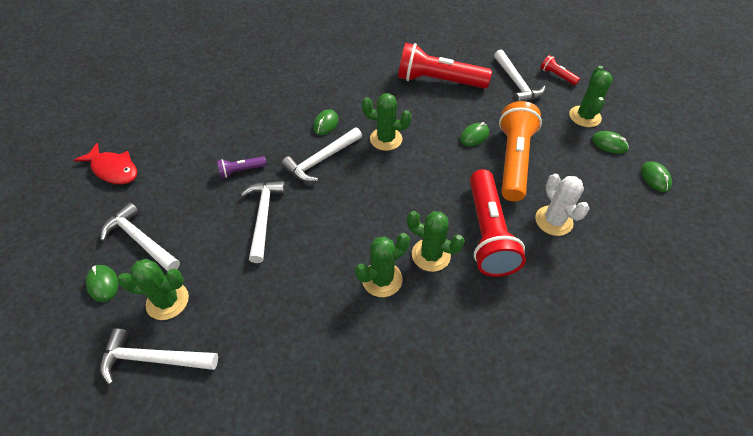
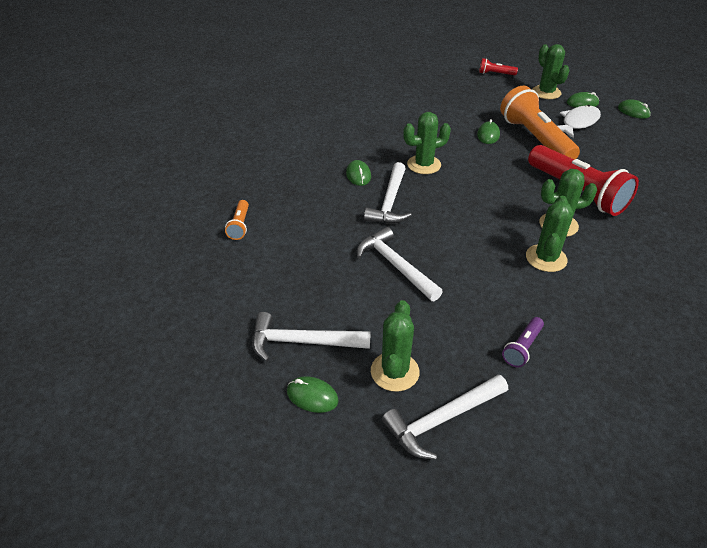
camera: 35 degrees left, 10 degrees down
(114, 169) = (189, 302): red fish -> none
(167, 301) = (394, 372): green cactus -> green cactus turned 45 degrees counterclockwise
(202, 126) = (239, 226): none -> orange flashlight
(241, 171) = (327, 242): purple flashlight -> purple flashlight (522, 348)
(438, 81) = (412, 109): red flashlight -> none
(516, 83) = (473, 89): white hammer -> none
(553, 221) = (608, 164): white cactus -> none
(577, 163) = (578, 123): none -> white fish

